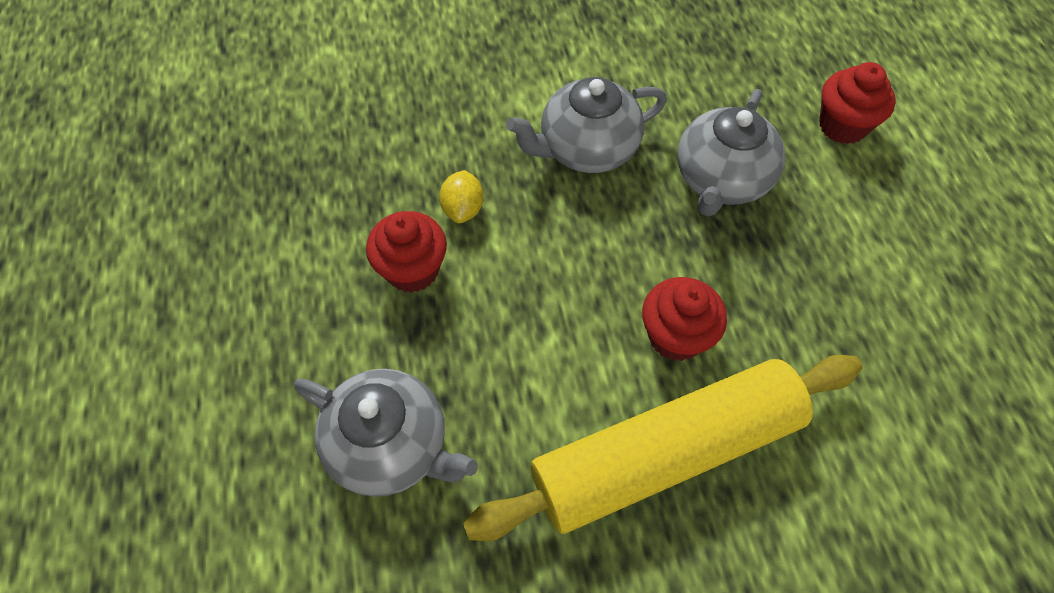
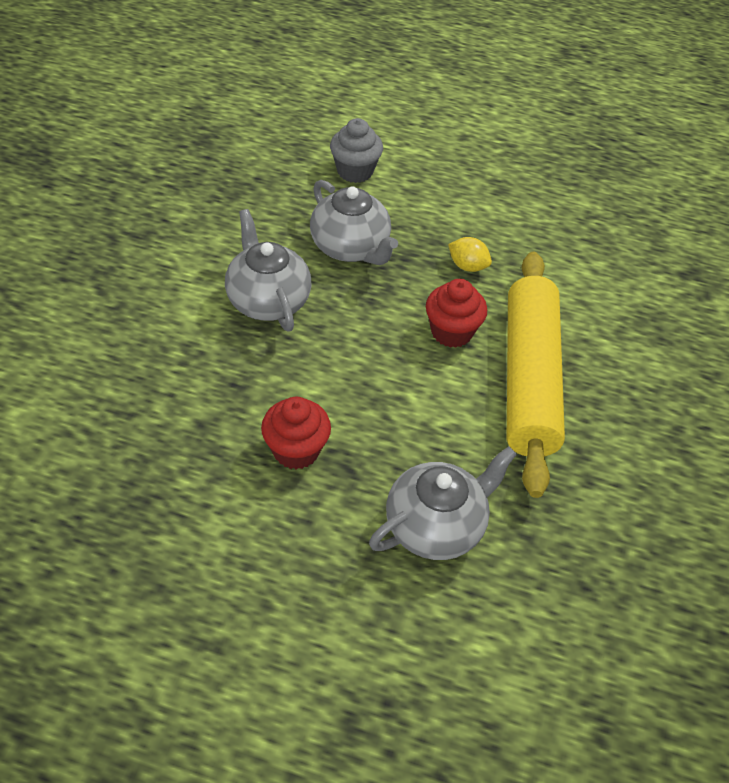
camera: 65 degrees left, 10 degrees down
(463, 209) = (264, 395): yellow lemon -> yellow lemon (467, 266)
(586, 149) = (268, 300): grey teapot -> grey teapot turned 150 degrees clockwise
(842, 125) = (355, 171): red cupcake -> grey cupcake

